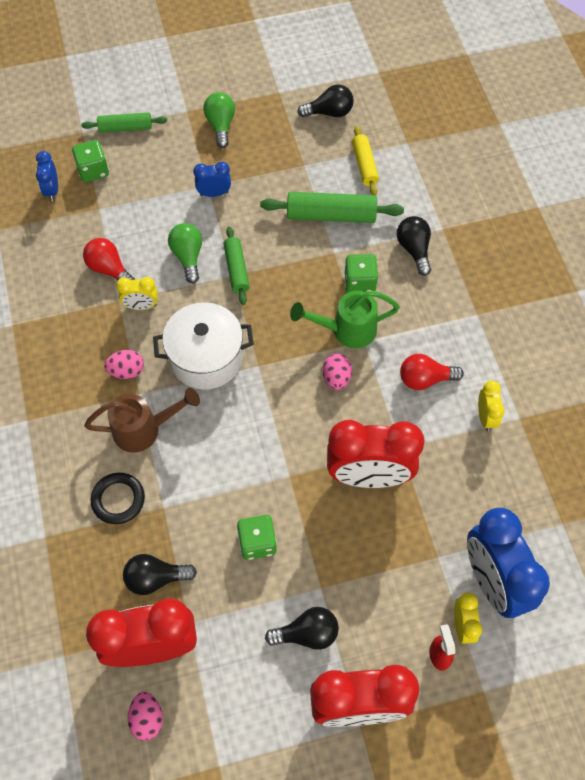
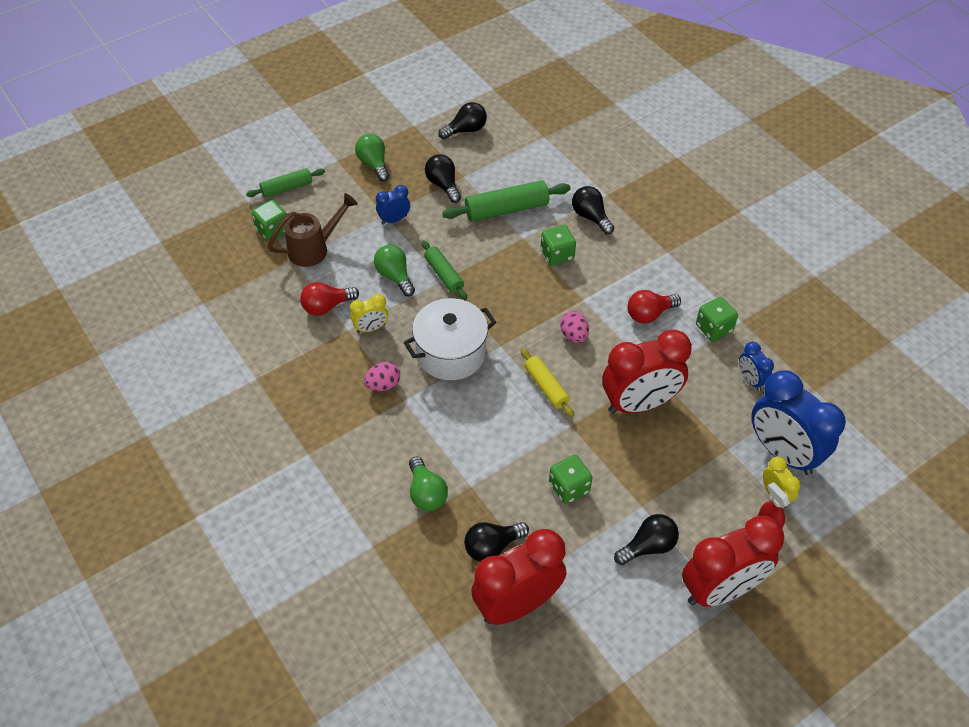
camera: 20 degrees left, 10 degrees down
(52, 190) = (241, 256): blue clock -> blue clock (750, 380)
(109, 269) = (327, 306): red light bulb -> red light bulb turned 45 degrees counterclockwise
(118, 500) = (426, 493): black ring -> green light bulb
(145, 429) = (423, 428): brown watering can -> brown watering can (315, 249)
(147, 718) = (541, 665): pink egg -> none
(279, 169) = (443, 185): none -> black light bulb
(346, 330) = (563, 295): green watering can -> none
(364, 165) = (516, 163): yellow rolling pin -> yellow rolling pin (546, 387)
(485, 417) = (714, 328): yellow clock -> green dice

